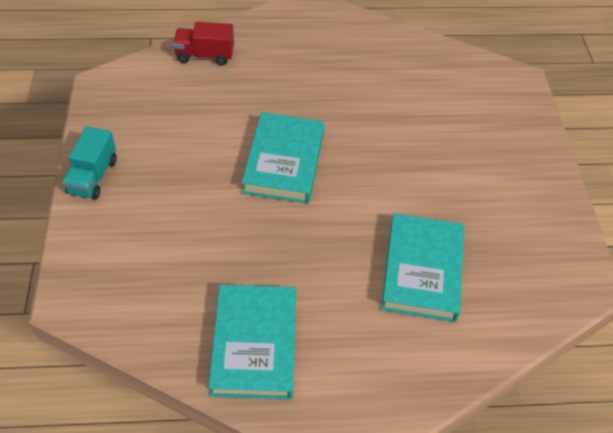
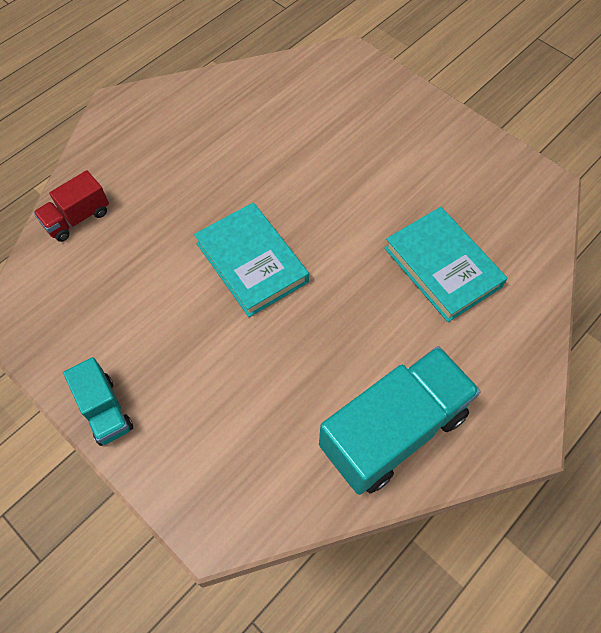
camera: 40 degrees left, 10 degrees up
(254, 344) = (393, 430): turquoise book -> turquoise truck

